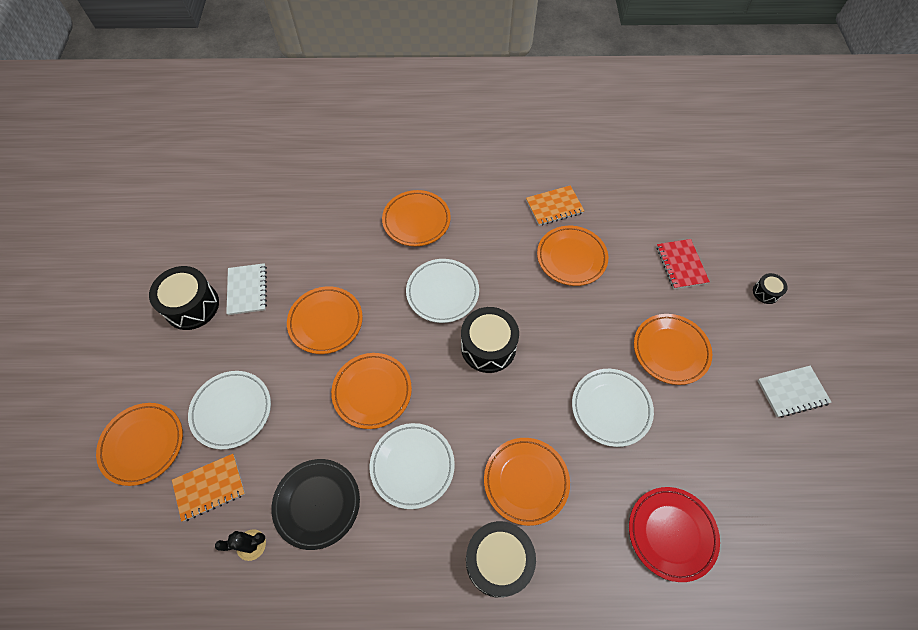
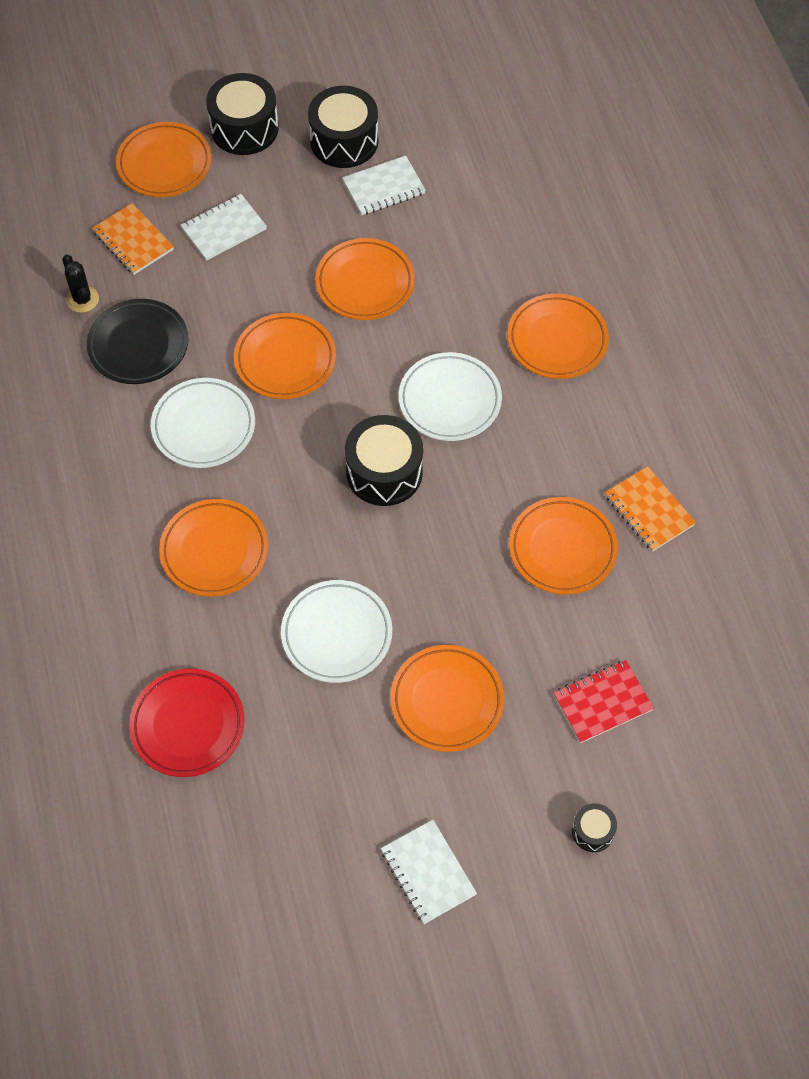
camera: 75 degrees right, 0 degrees up
(232, 410) = (224, 229): white plate -> white notebook
(498, 561) = (115, 539): black drum -> black drum (244, 128)

